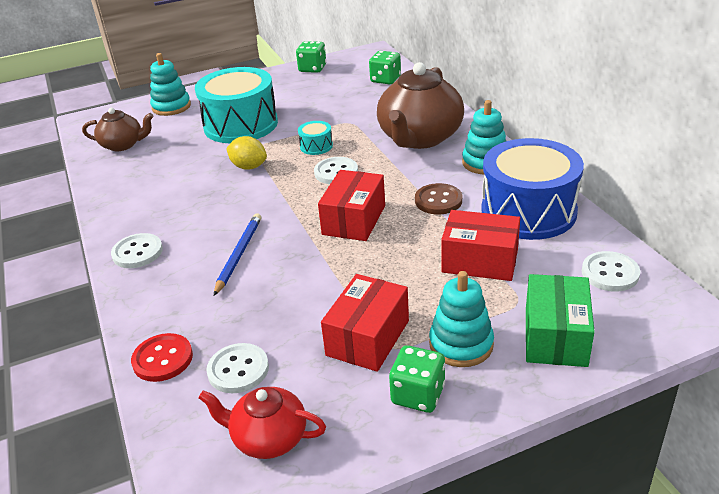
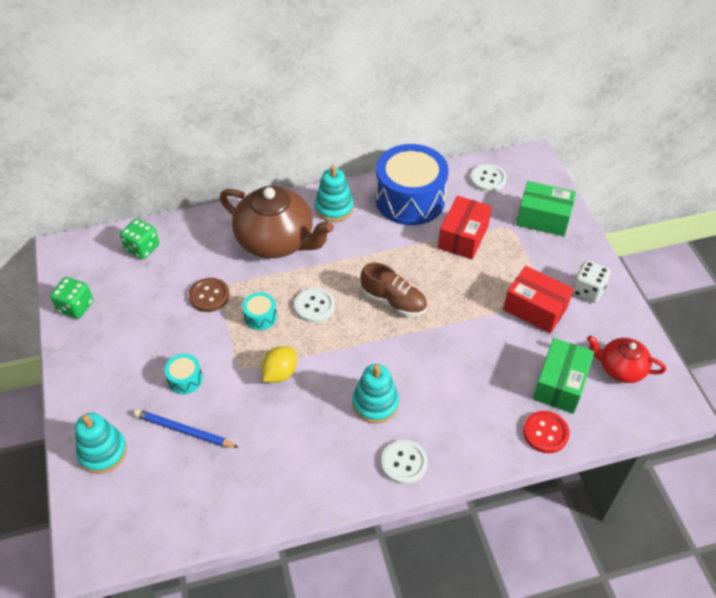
camera: 85 degrees left, 15 degrees up
(123, 145) = (181, 499): brown teapot -> none
(238, 255) = (424, 383): blue pencil -> blue pencil (184, 431)
(238, 370) = (560, 384): white button -> green box
(241, 125) = (185, 379): turquoise drum -> turquoise drum, size x0.42
(268, 438) = (620, 368): red teapot -> red teapot turned 90 degrees clockwise
(354, 220) = (394, 301): red box -> brown shoe
(418, 395) = (587, 290): green dice -> white dice
(438, 201) = (381, 246): brown button -> brown button (209, 296)
(461, 344) = (546, 263): turquoise stacking toy -> turquoise stacking toy (375, 403)

